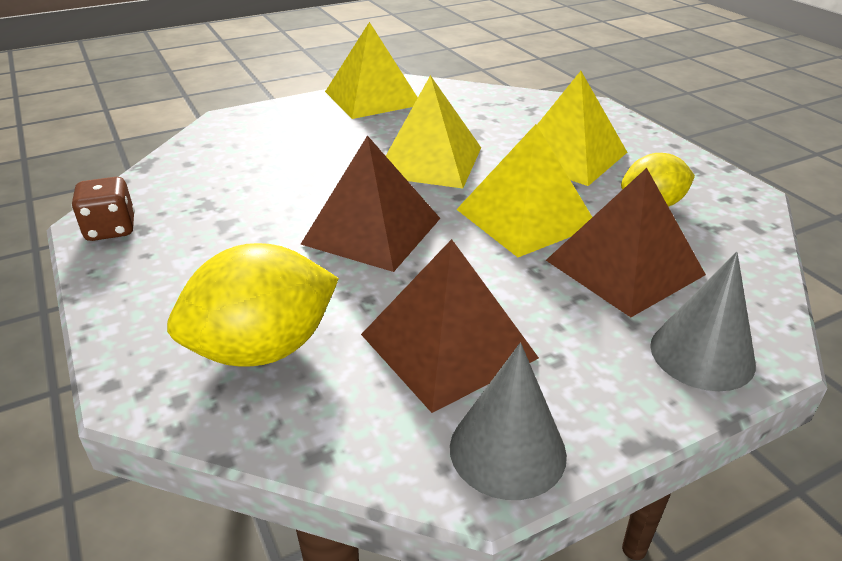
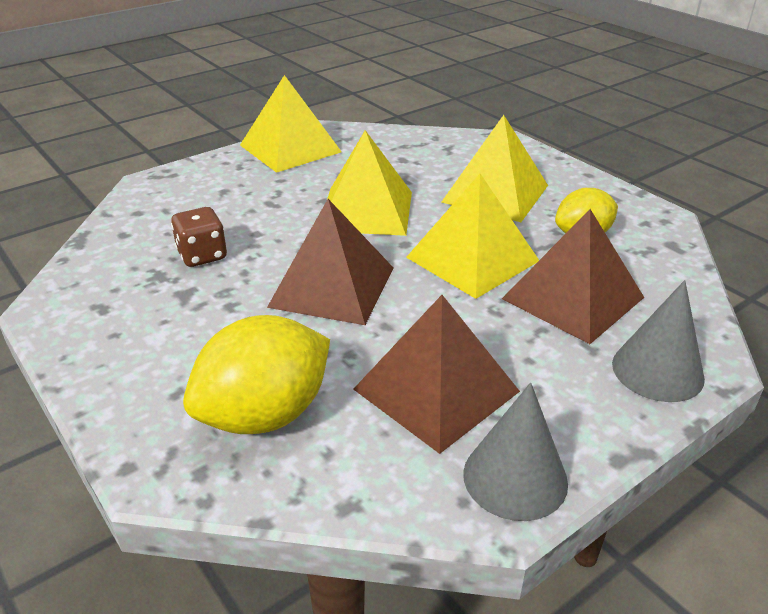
camera: 10 degrees left, 0 degrees up
(111, 229) = (68, 312): brown dice -> brown dice (202, 255)

